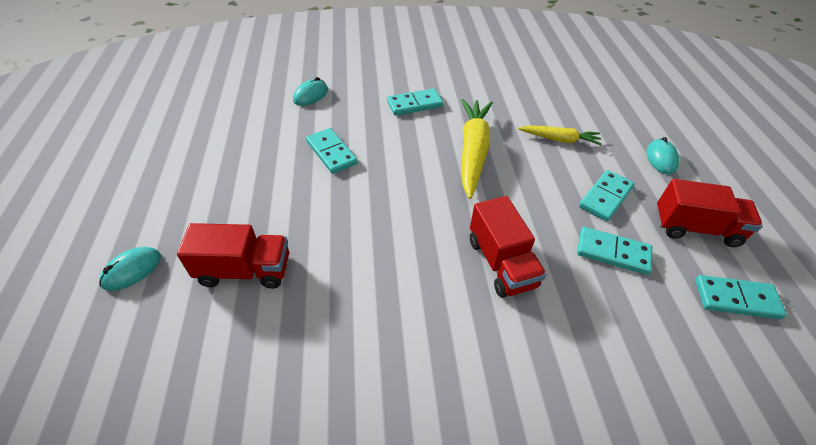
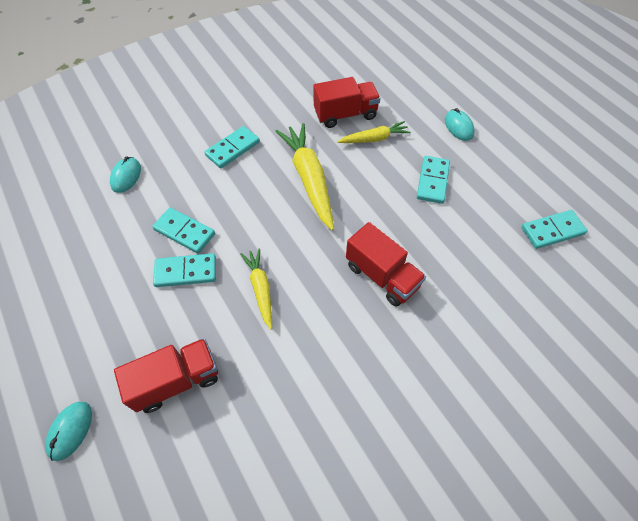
camera: 25 degrees left, 10 degrees up
(370, 226) = (261, 289): none -> yellow carrot
(613, 252) = (458, 229): turquoise domino -> turquoise domino (186, 271)
(695, 228) = (506, 182): red truck -> red truck (345, 114)

